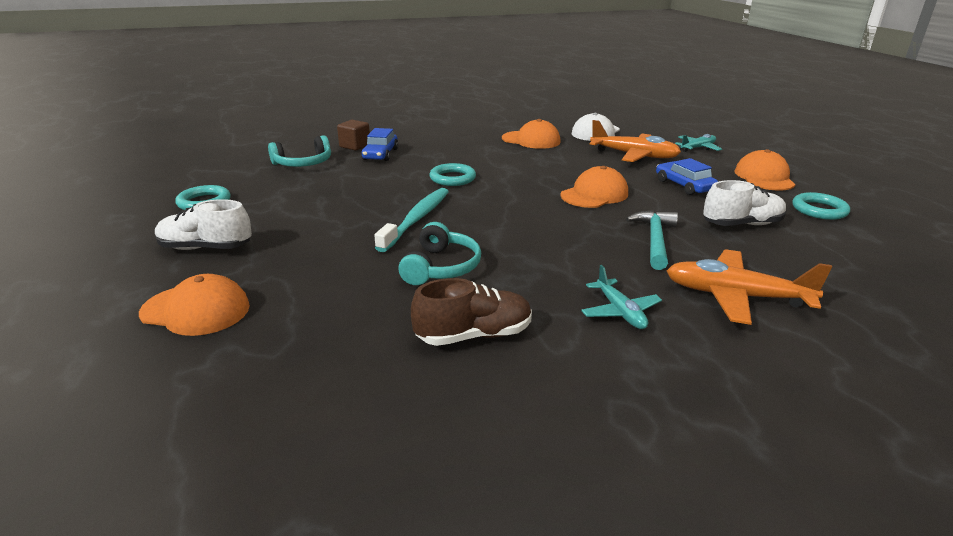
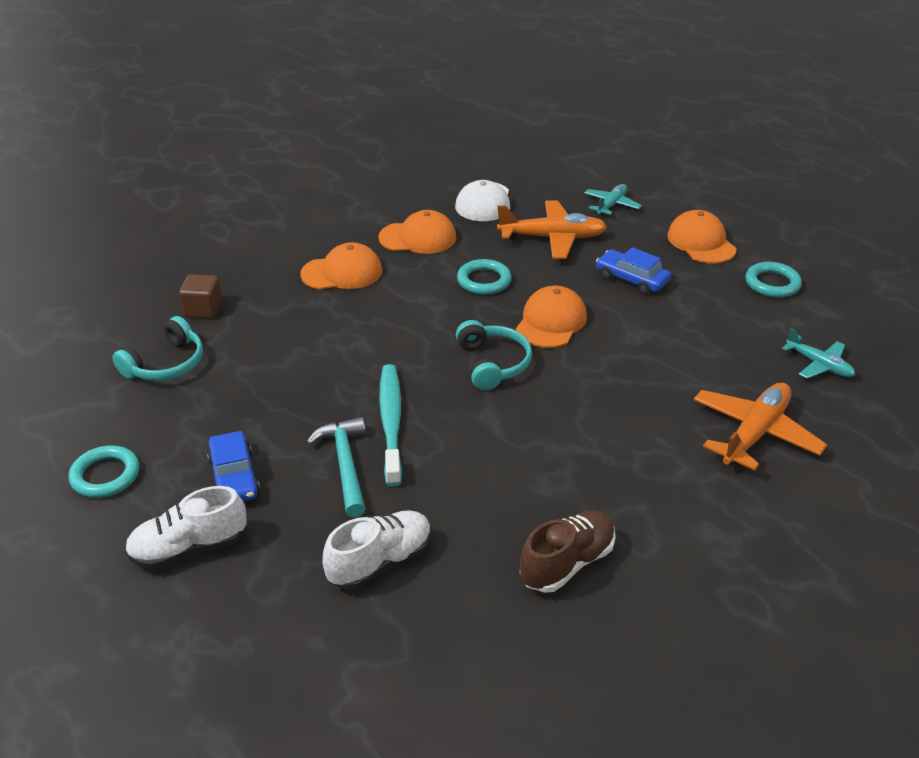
camera: 25 degrees left, 10 degrees up
(196, 310) = (271, 636): orange cap -> orange cap (342, 272)
(380, 154) = (252, 317): blue car -> blue car (234, 477)
(441, 267) = (472, 487): turquoise headphones -> turquoise headphones (492, 364)
(452, 178) = (377, 339): turquoise ring -> turquoise ring (484, 281)
(620, 312) = (672, 487): turquoise plane -> turquoise plane (819, 365)
(654, 240) = (649, 377): turquoise hammer -> turquoise hammer (345, 465)
(735, 296) = (754, 433): orange plane -> orange plane turned 135 degrees clockwise
(742, 224) = (715, 328): white shoe -> white shoe (380, 561)

